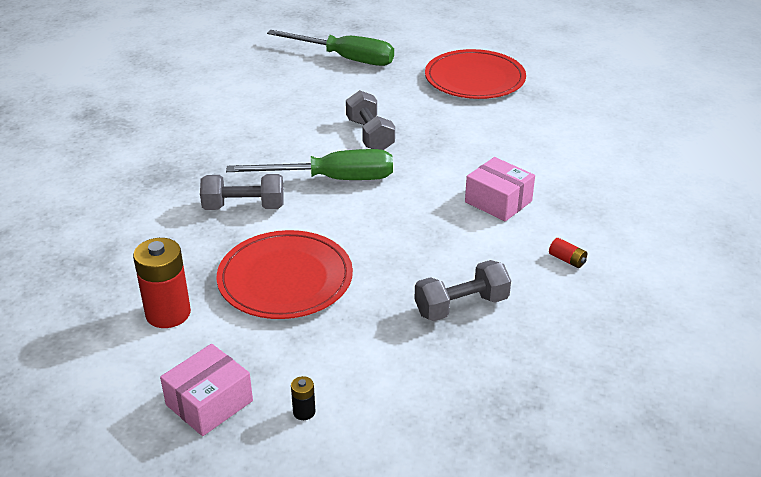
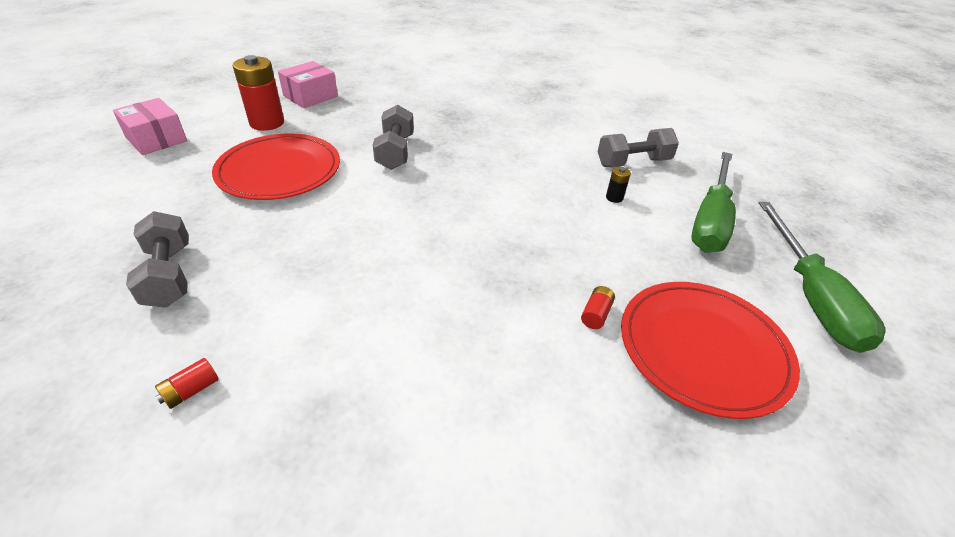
camera: 90 degrees right, 5 degrees up
(304, 412) = (108, 176): black battery -> black battery (614, 198)
(331, 179) = (432, 200): green screwdriver -> green screwdriver (811, 296)
(370, 135) = (522, 230): grey dumbbell -> grey dumbbell (633, 162)
(455, 110) = (596, 314): none -> red battery
(498, 201) = (353, 333): pink box -> pink box (310, 96)

